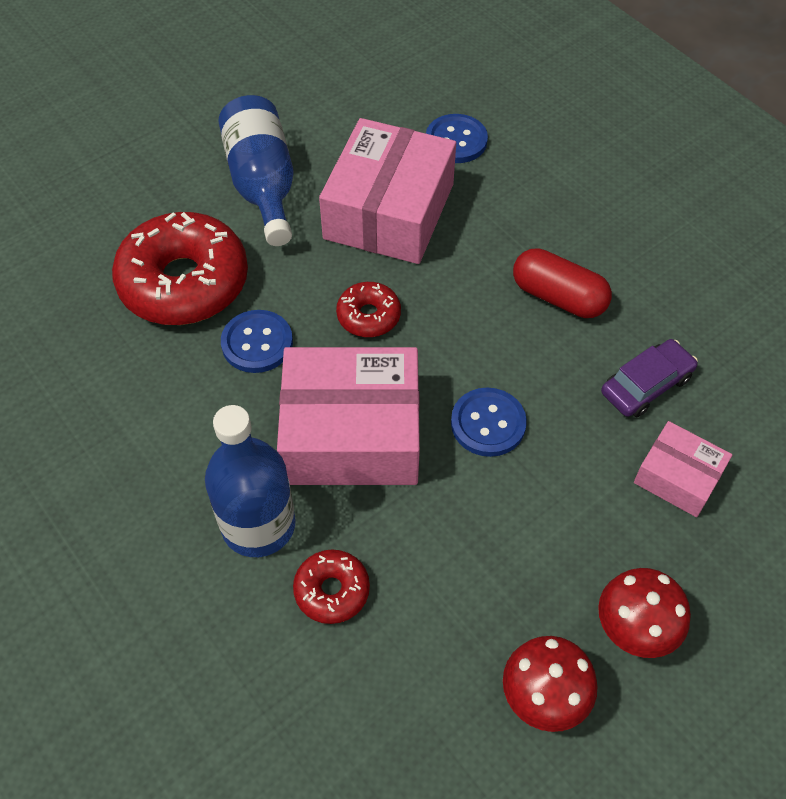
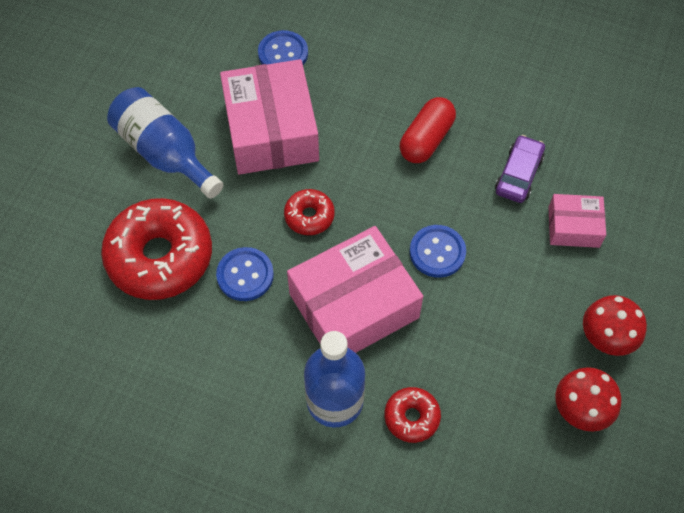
camera: 30 degrees left, 5 degrees up
(558, 297) = (426, 139): red capsule -> red capsule turned 60 degrees counterclockwise

